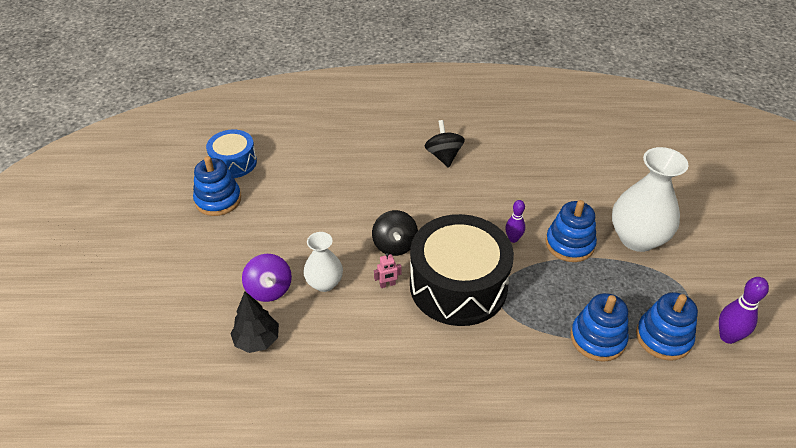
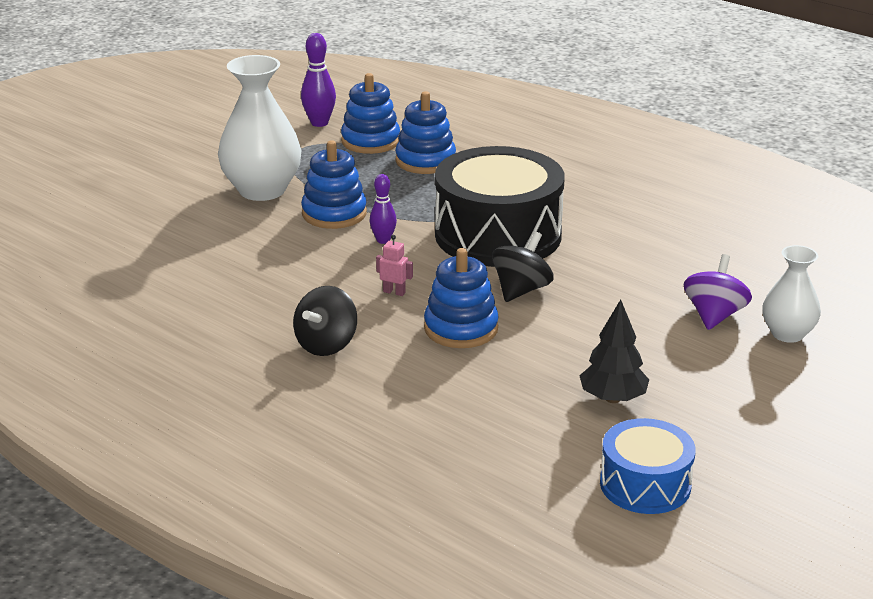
camera: 140 degrees left, 15 degrees down
(218, 200) = (711, 440): blue stacking toy -> blue stacking toy (461, 328)
(257, 340) = (761, 284): black tree -> black tree (612, 398)
(324, 283) = (642, 294): white vase -> white vase (787, 334)
(387, 284) = (572, 265): pink robot -> pink robot (394, 292)

